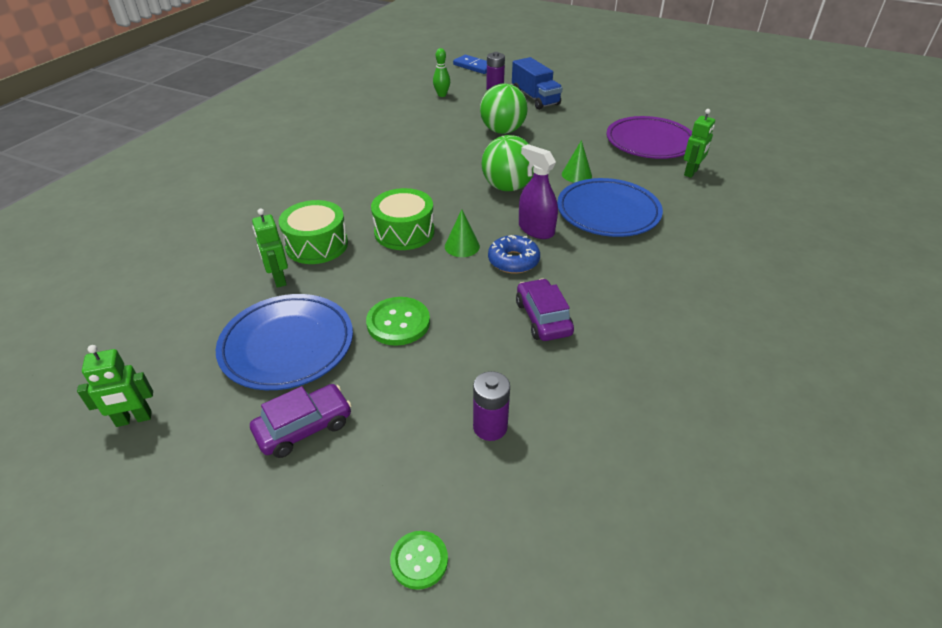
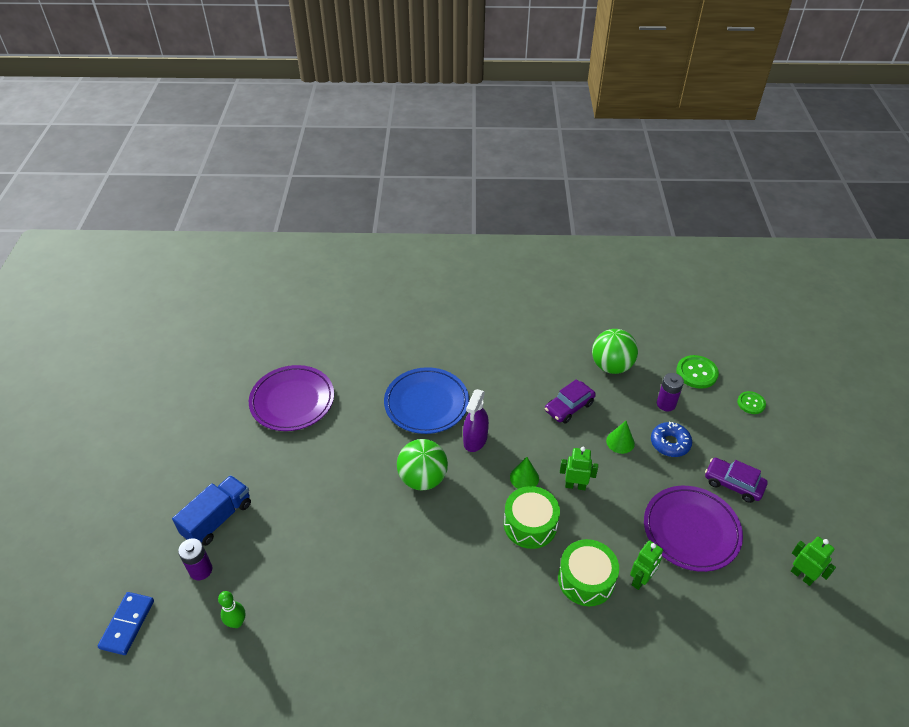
camera: 115 degrees left, 5 degrees up
(287, 345) = (691, 530): blue plate -> purple plate
(398, 322) = (626, 479): green button -> green button (696, 373)
(502, 131) = (313, 521): green ball -> green ball (611, 366)
(513, 261) = (522, 440): blue donut -> blue donut (670, 443)
(576, 175) = (377, 437): green cone -> green cone (620, 442)
(691, 172) = (337, 366): green robot -> green robot (575, 485)

